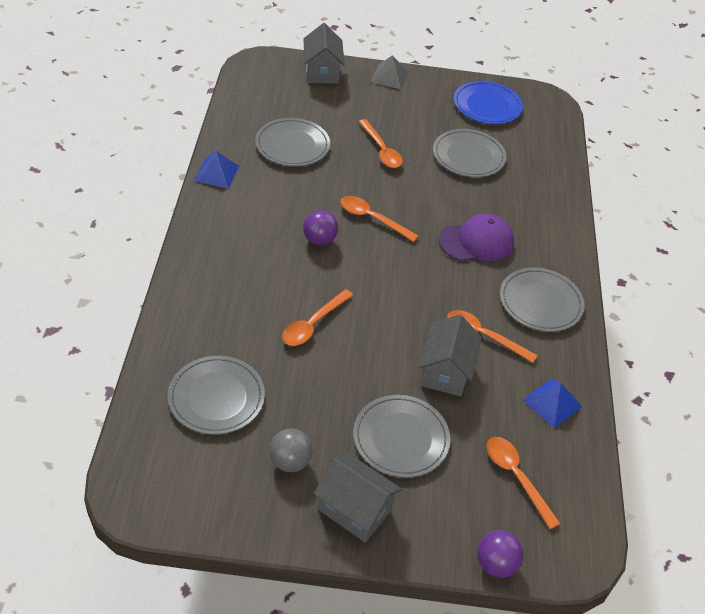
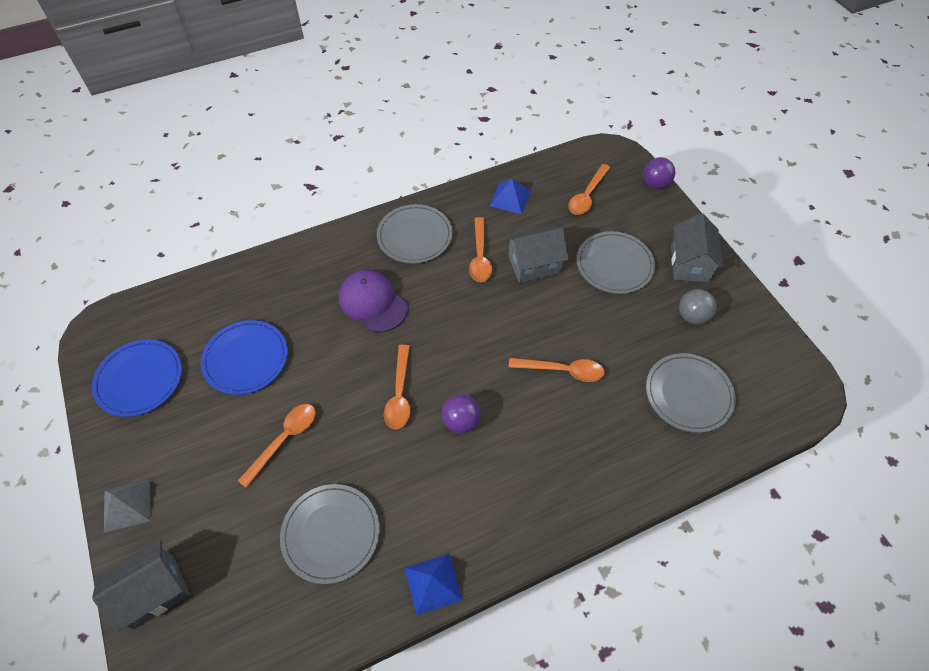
camera: 115 degrees left, 10 degrees up
(468, 156) = (246, 359): grey plate -> blue plate

